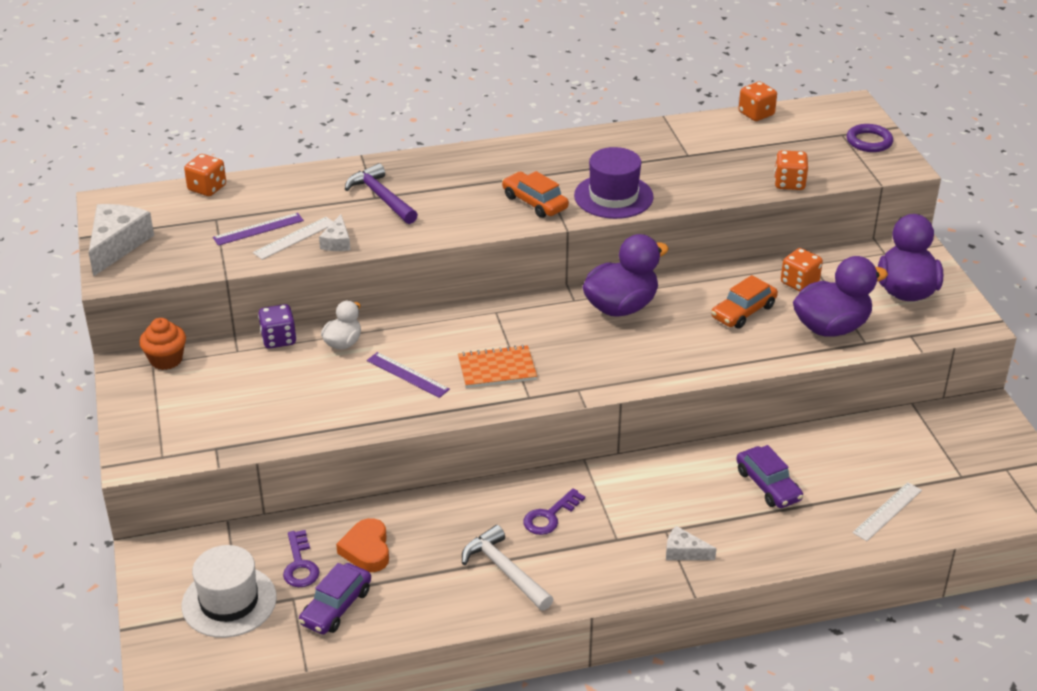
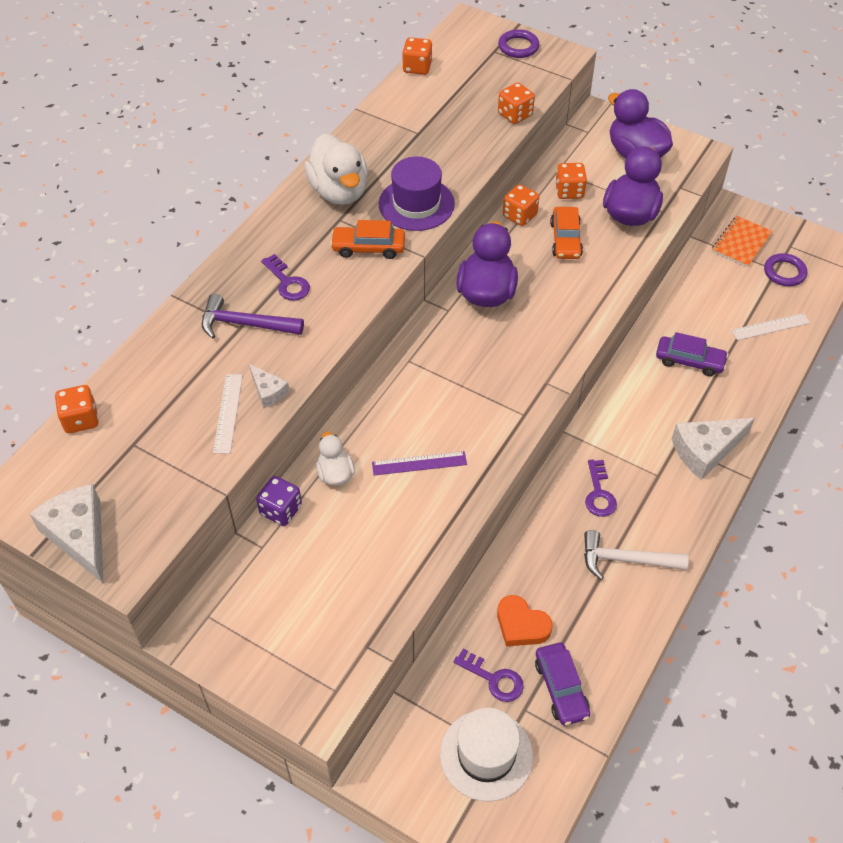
camera: 45 degrees left, 15 degrees up
(166, 359) = (214, 602): orange cupcake -> none
(258, 229) = (185, 427): purple ruler -> none
(446, 190) = (287, 282): none -> purple key
(497, 369) = (473, 408): orange notebook -> orange notebook (741, 243)
(568, 159) = (339, 191): none -> white duck
(684, 552) = (705, 451): white cheese -> white cheese, size x1.89
(729, 275) = (519, 215): none -> orange dice
(887, 511) = (770, 326): white ruler -> white ruler turned 75 degrees clockwise
(967, 483) = (784, 272): none -> purple ring

